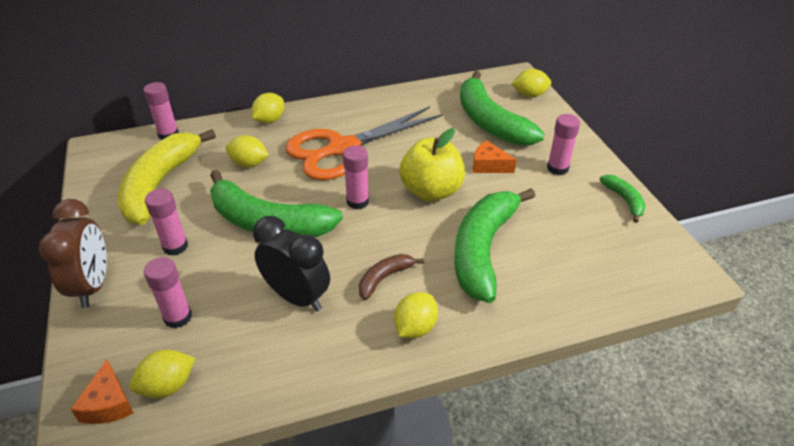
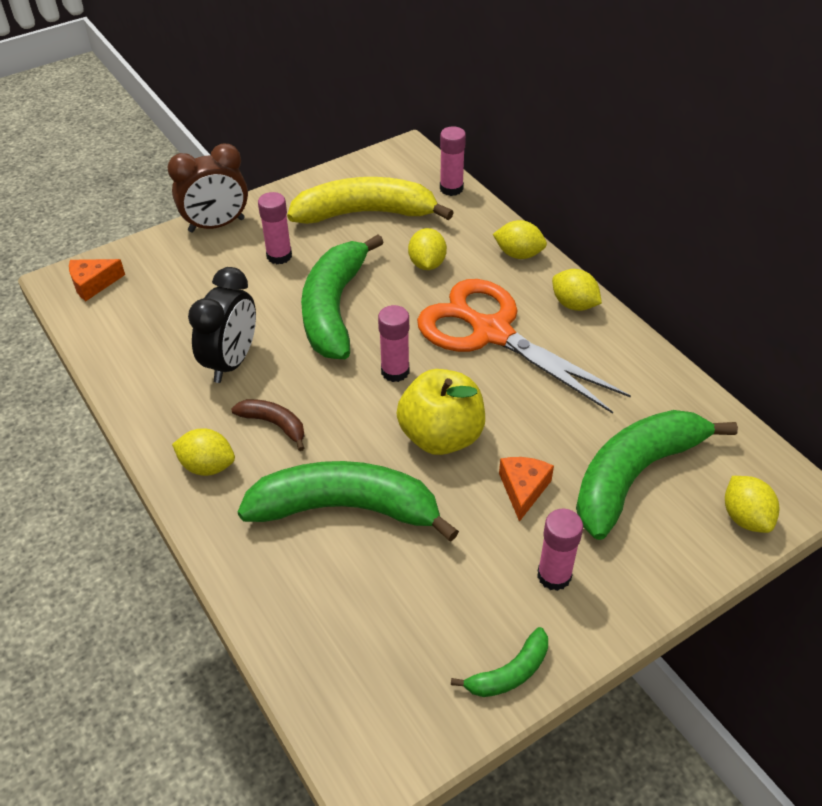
camera: 75 degrees right, 5 degrees up
(168, 386) = (114, 311): yellow lemon -> yellow lemon (574, 304)
(178, 317) = (190, 290): pink glue stick -> none

